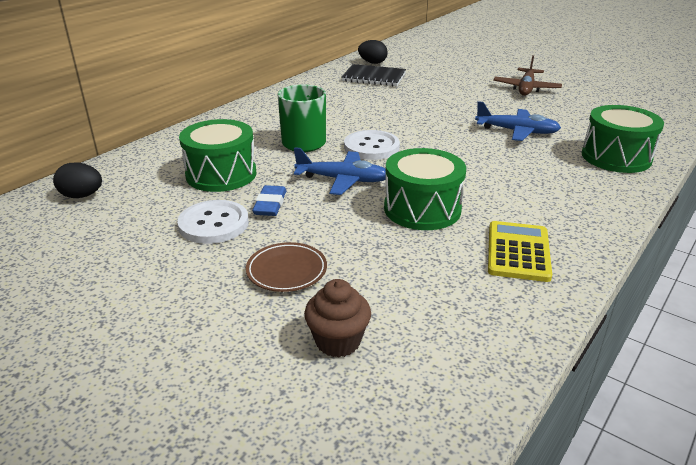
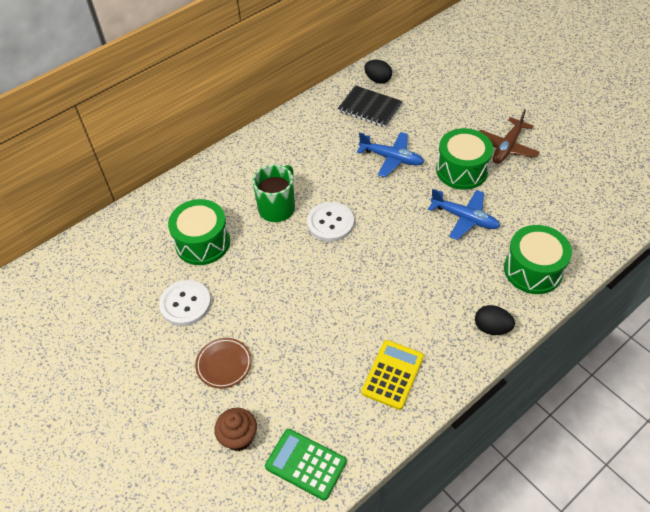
camera: 15 degrees right, 20 degrees up
(82, 196) = (99, 254): black egg -> black egg (491, 328)
(270, 204) = (230, 287): blue eraser -> none
(343, 180) = (293, 265): blue plane -> blue plane (391, 158)
(422, 209) = (341, 312): green drum -> green drum (461, 170)
(453, 355) = (306, 464): none -> green calculator

